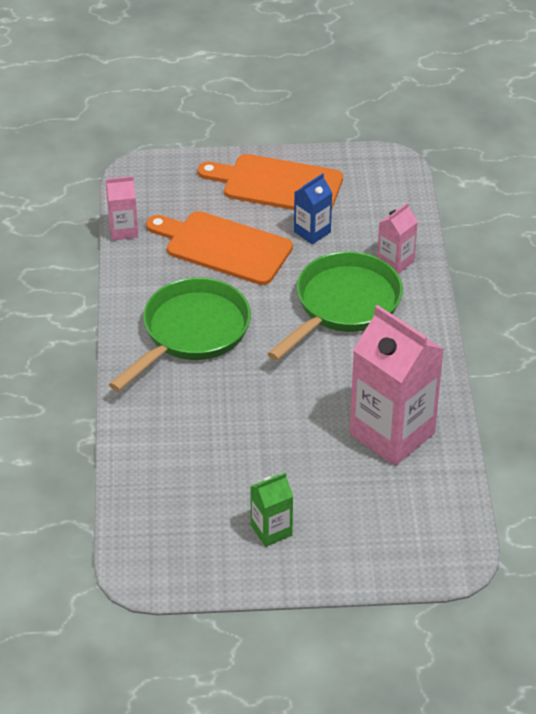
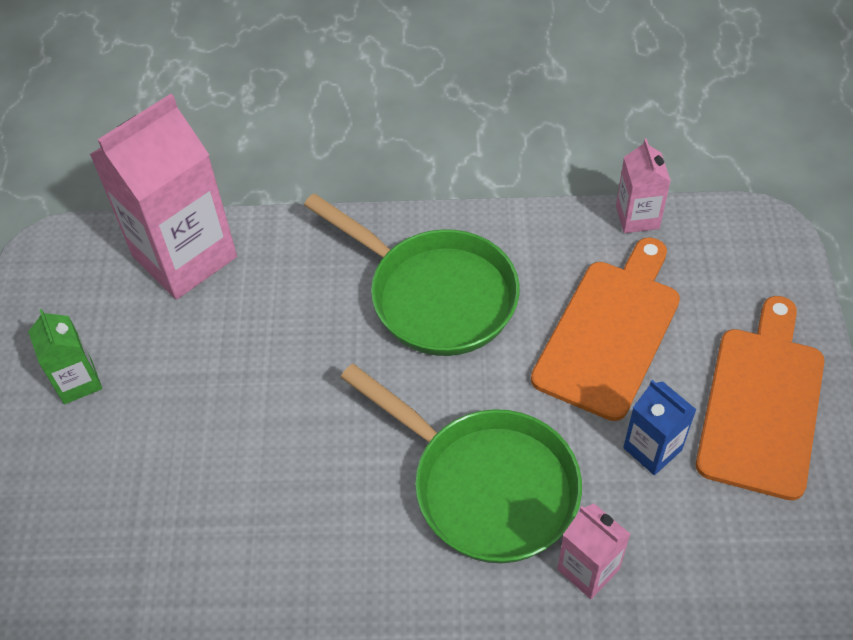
camera: 95 degrees right, 10 degrees up
(392, 434) = (216, 537): pink carton -> pink carton (184, 256)

